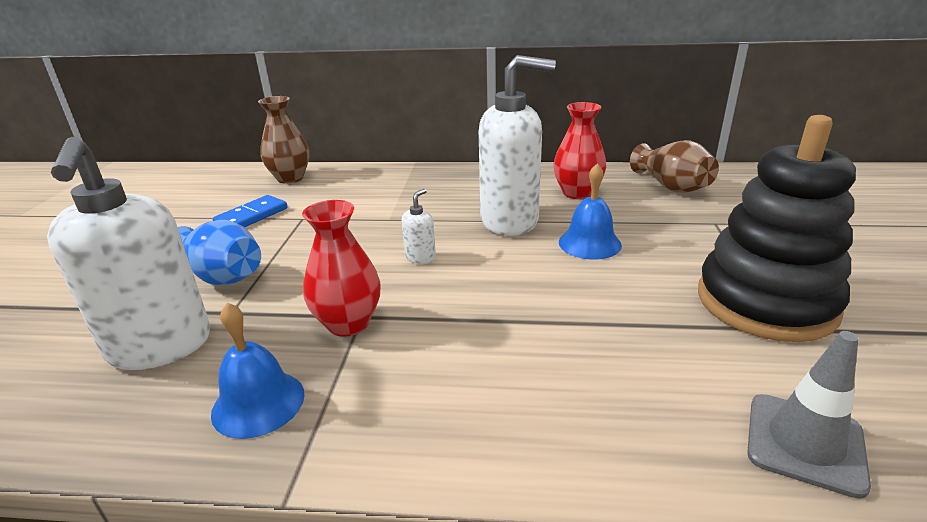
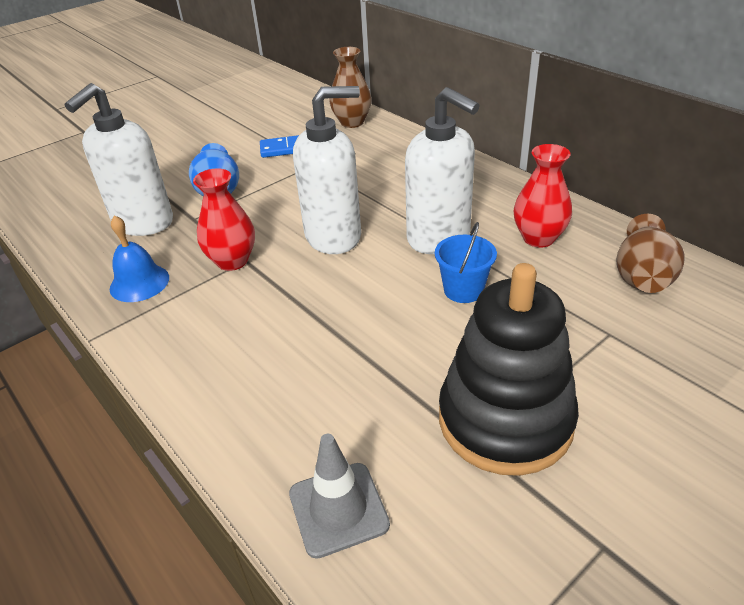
camera: 45 degrees right, 10 degrees up
(420, 258) = (334, 236): white soap dispenser -> white soap dispenser, size x2.49
(589, 243) = (463, 290): blue bell -> blue bucket

